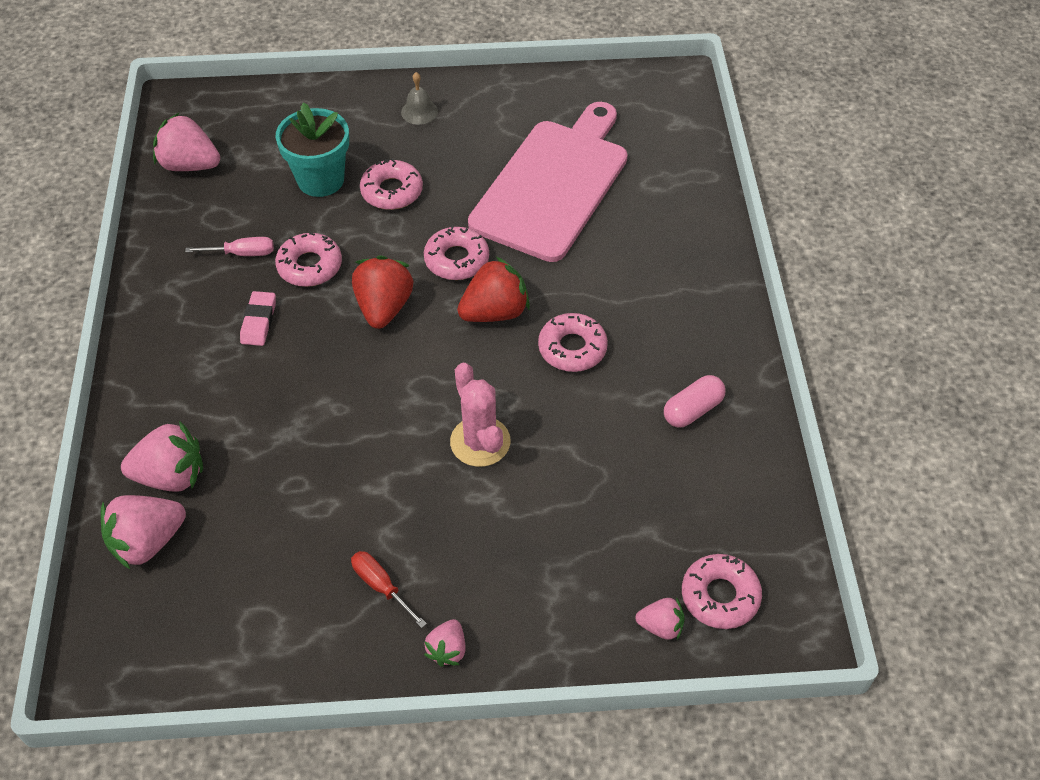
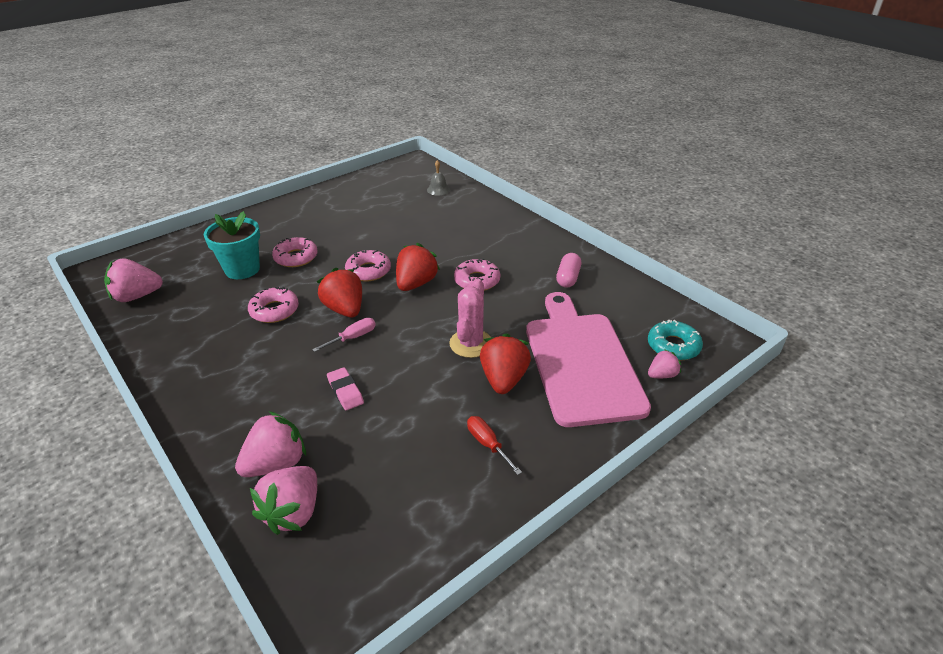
camera: 35 degrees left, 15 degrees down
(242, 253) = (219, 323): pink screwdriver -> pink screwdriver (352, 338)
(259, 321) = (264, 351): pink eraser -> pink eraser (345, 391)
(381, 586) = (488, 444): red screwdriver -> red screwdriver turned 45 degrees clockwise
(419, 111) = (278, 219): grey bell -> grey bell (438, 189)
(447, 650) = (563, 453): pink strawberry -> none
(471, 515) = (504, 379): none -> red strawberry
(480, 442) = (471, 343): pink cactus -> pink cactus turned 75 degrees clockwise
(553, 185) = (392, 221): pink cutting board -> pink cutting board (581, 362)
(720, 596) = (673, 346): pink donut -> turquoise donut

